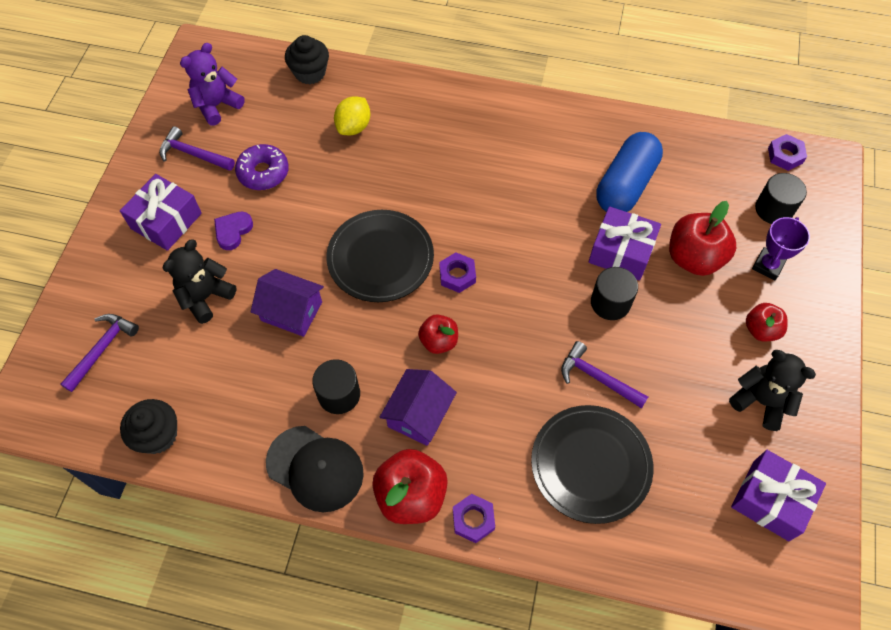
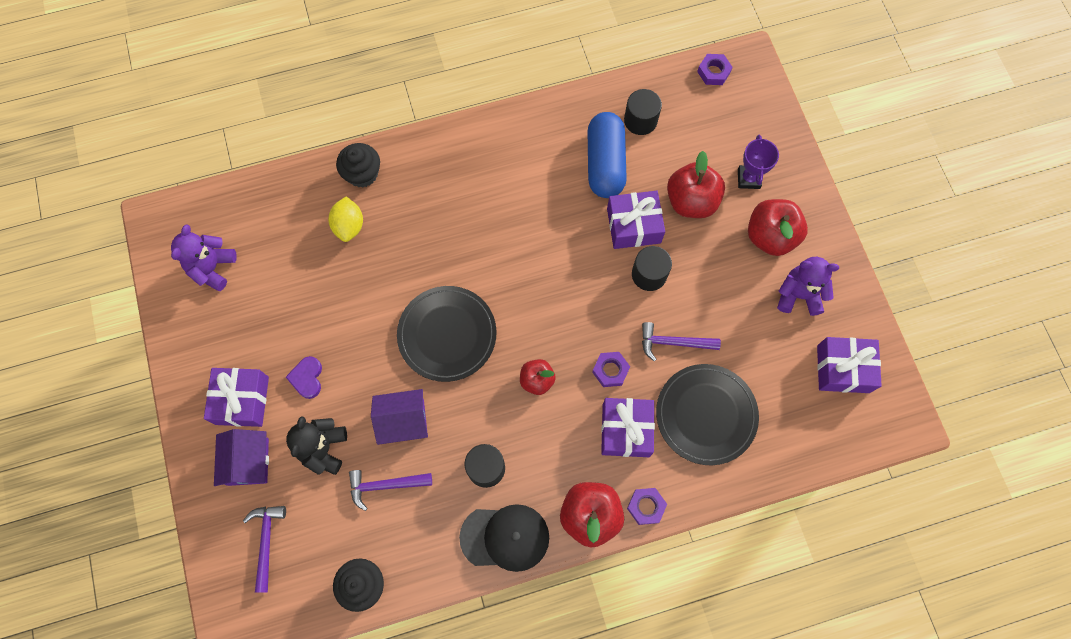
camera: 30 degrees left, 10 degrees up
(193, 154) = (223, 326): purple hammer -> purple hammer (385, 485)
(263, 172) = (297, 310): purple donut -> none
(310, 73) = (276, 192): black cupcake -> black cupcake (362, 174)
(419, 414) = (557, 449): purple house -> purple house (248, 461)
(457, 275) = (518, 315): purple nut -> purple nut (610, 370)
(498, 434) = (626, 430): none -> purple gift
(761, 330) = (770, 236): red apple -> red apple, size x1.68
(761, 401) = (798, 295): black teddy bear -> purple teddy bear
(774, 209) = (729, 126): black cylinder -> black cylinder (640, 120)

